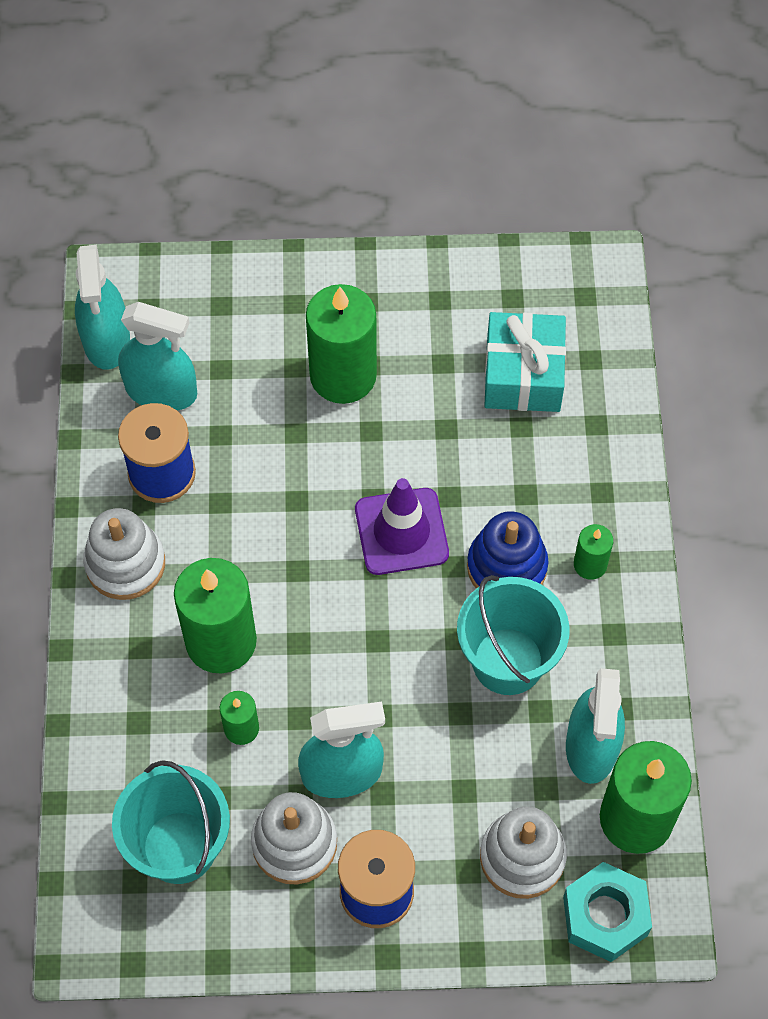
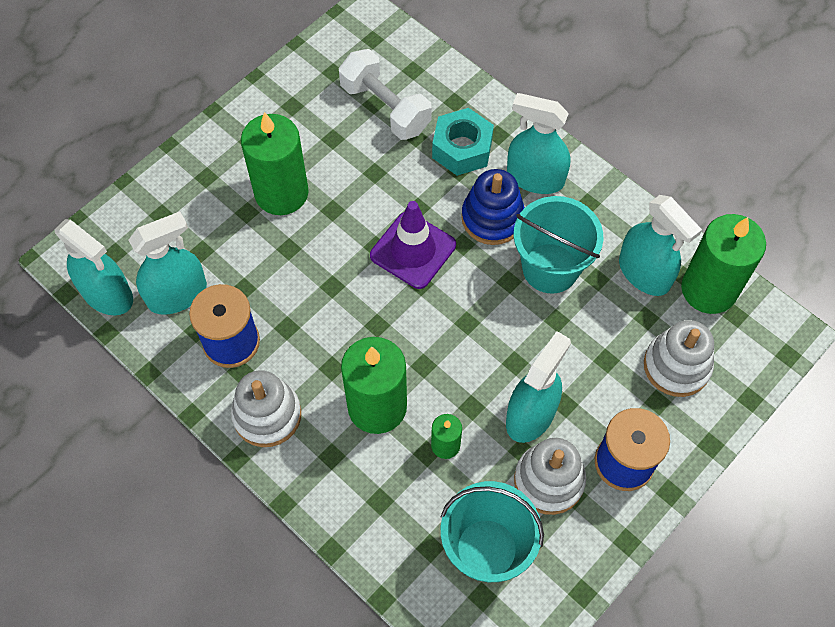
camera: 45 degrees left, 0 degrees up
(523, 374) = (385, 108): turquoise gift -> white dumbbell
(590, 564) = (535, 178): green candle -> turquoise spray bottle
(605, 916) = (752, 356): turquoise nut -> turquoise nut (462, 148)

